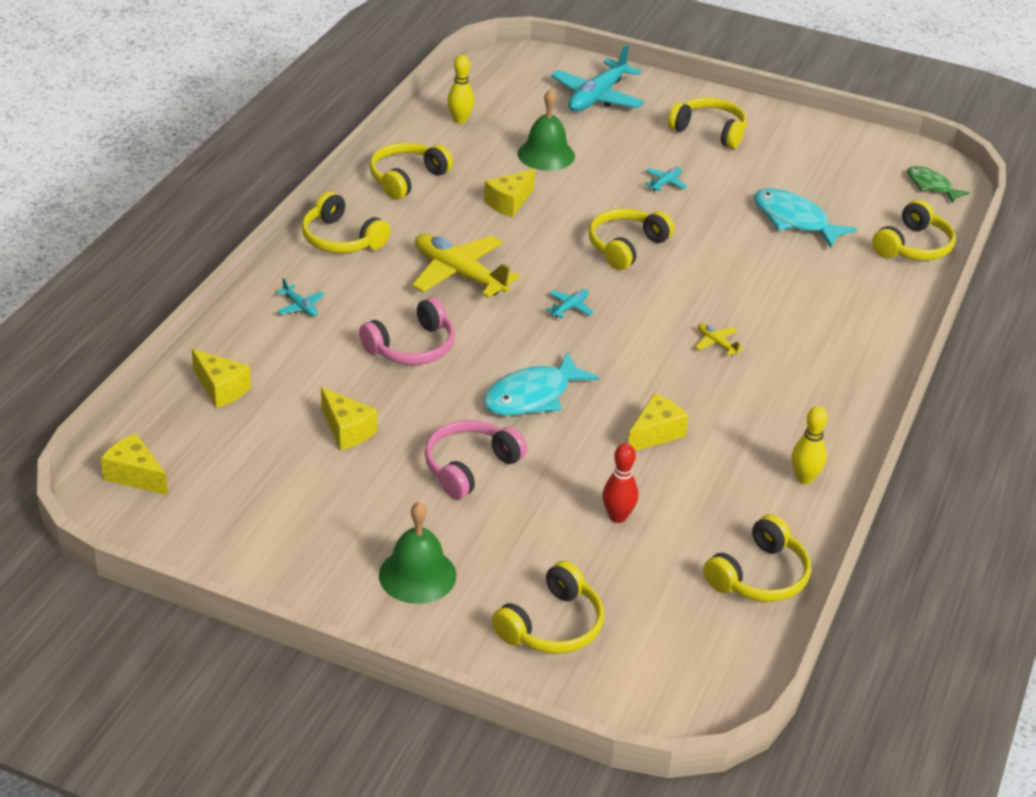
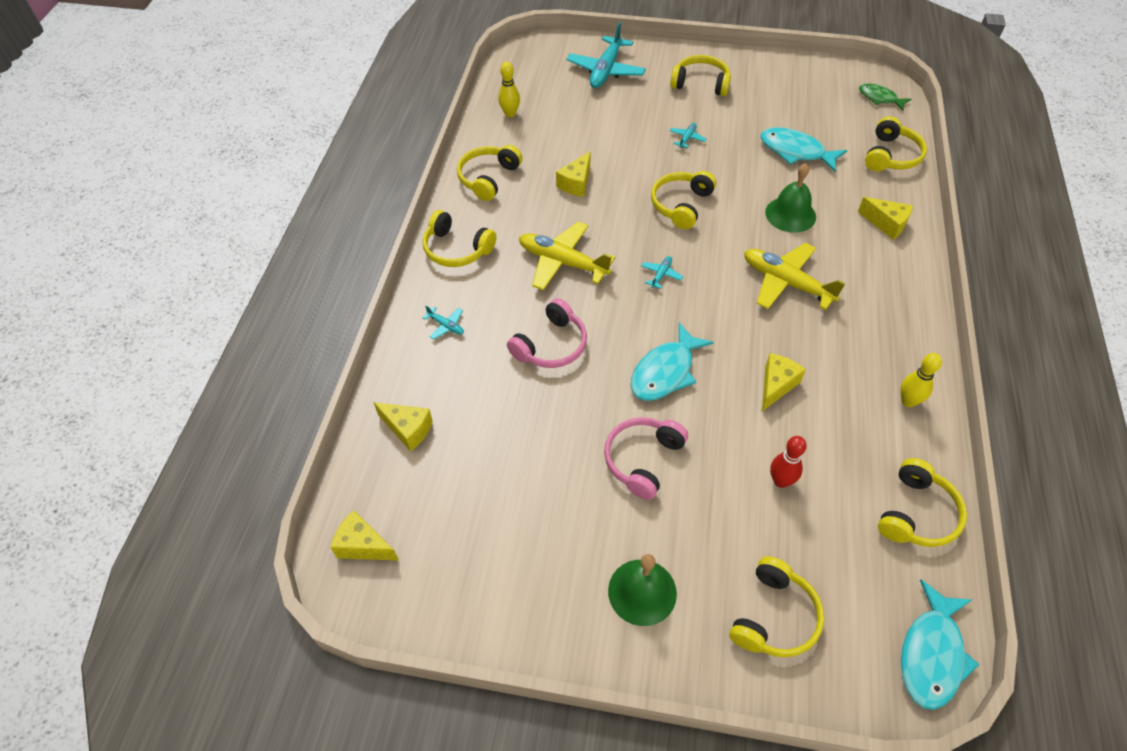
camera: 10 degrees left, 15 degrees up
(347, 430) = (528, 447): yellow cheese -> yellow cheese (886, 224)
(546, 154) = (587, 132): green bell -> green bell (790, 214)
(711, 692) = (931, 654): none -> turquoise fish
(716, 343) = (786, 283): yellow plane -> yellow plane, size x2.27

